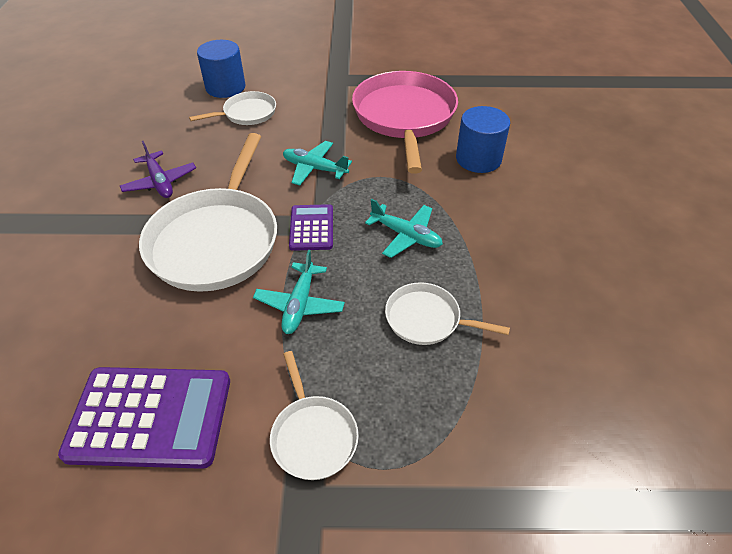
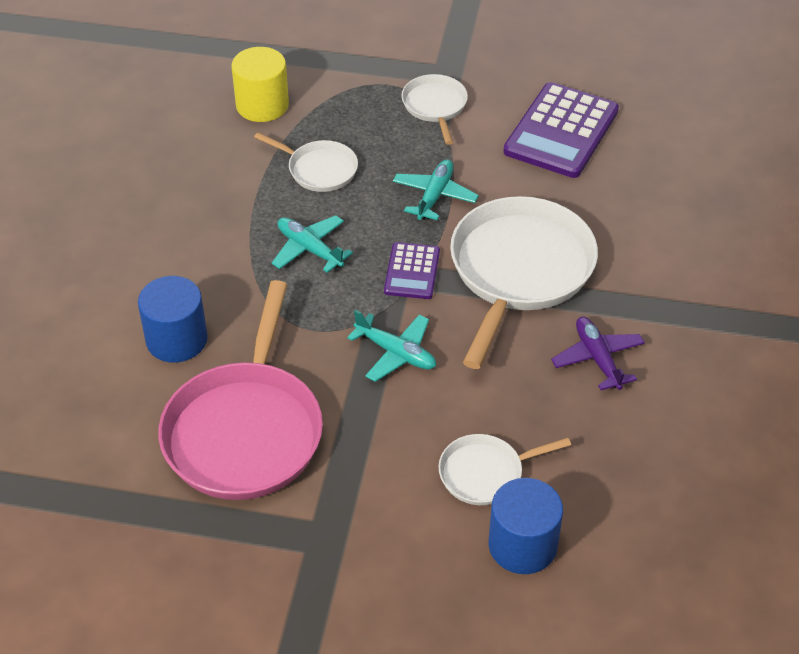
camera: 170 degrees left, 0 degrees up
(150, 417) = (561, 131): purple calculator -> purple calculator turned 75 degrees counterclockwise
(529, 402) = (262, 105): none -> yellow cylinder

